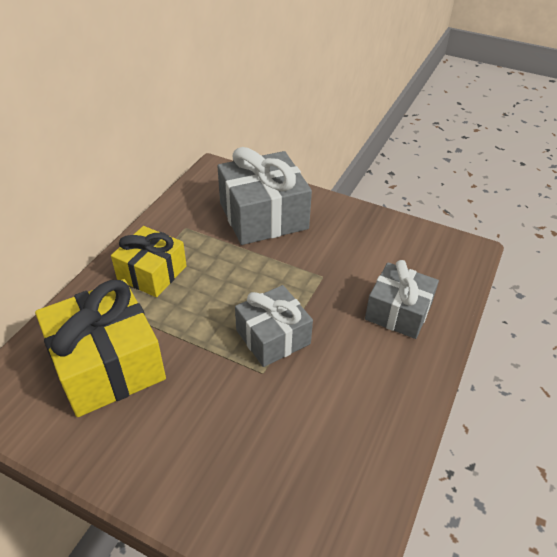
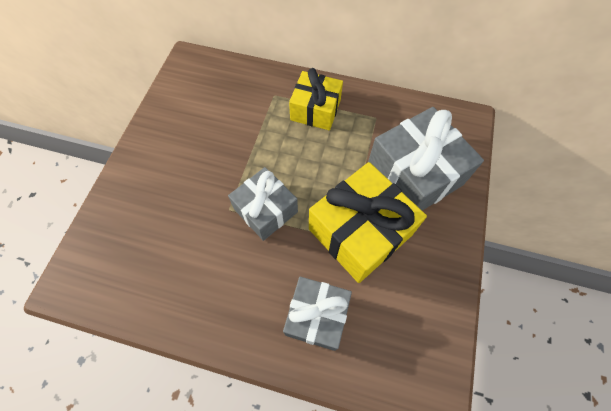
camera: 80 degrees right, 20 degrees up
(107, 364) = (223, 110): yellow gift -> yellow gift (360, 232)

